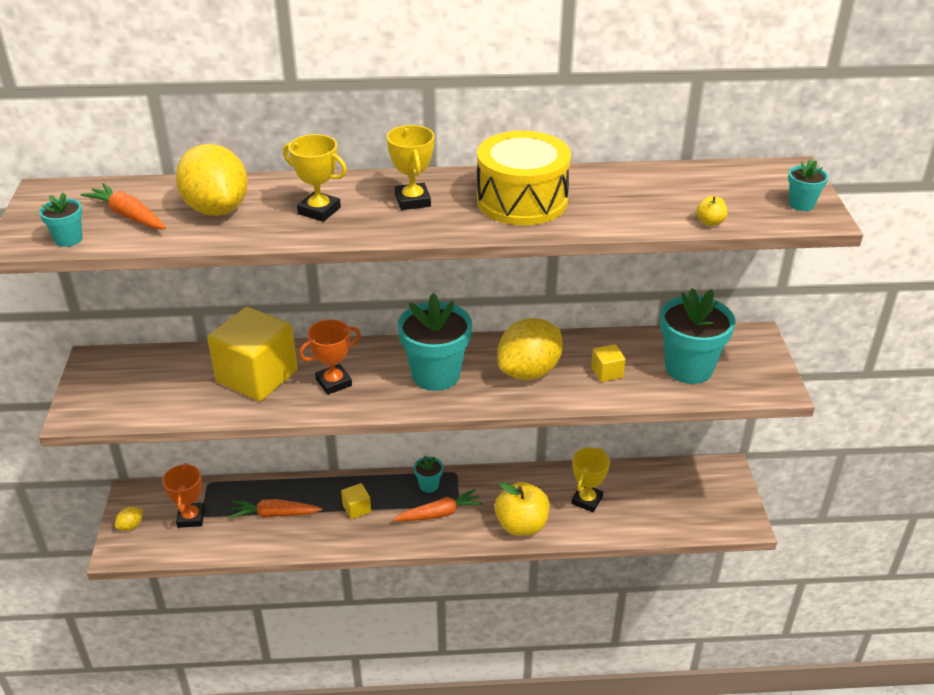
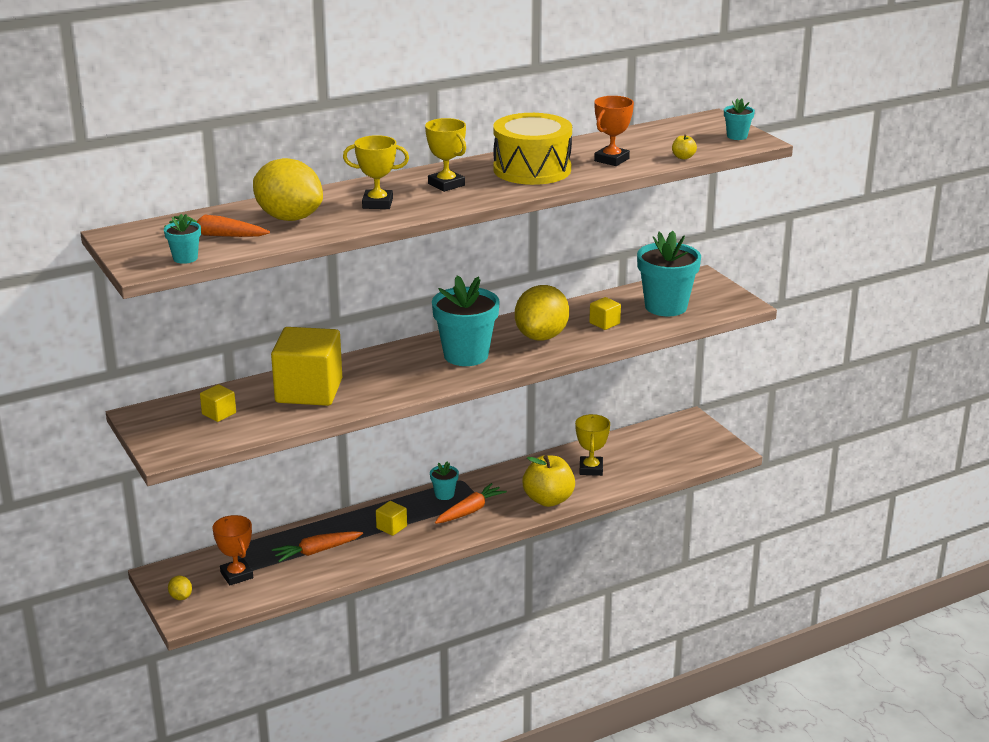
camera: 25 degrees left, 10 degrees down
(131, 526) = (181, 597): yellow lemon -> yellow lemon turned 45 degrees counterclockwise
(158, 380) = (219, 413): none -> yellow cube
(334, 382) = (382, 379): orange trophy -> orange trophy (611, 160)

